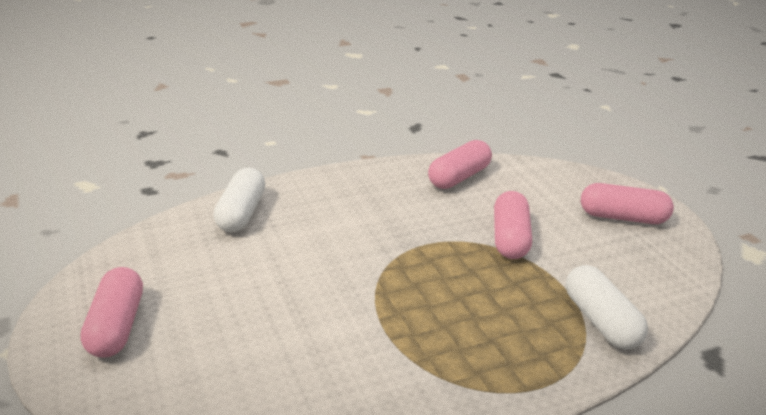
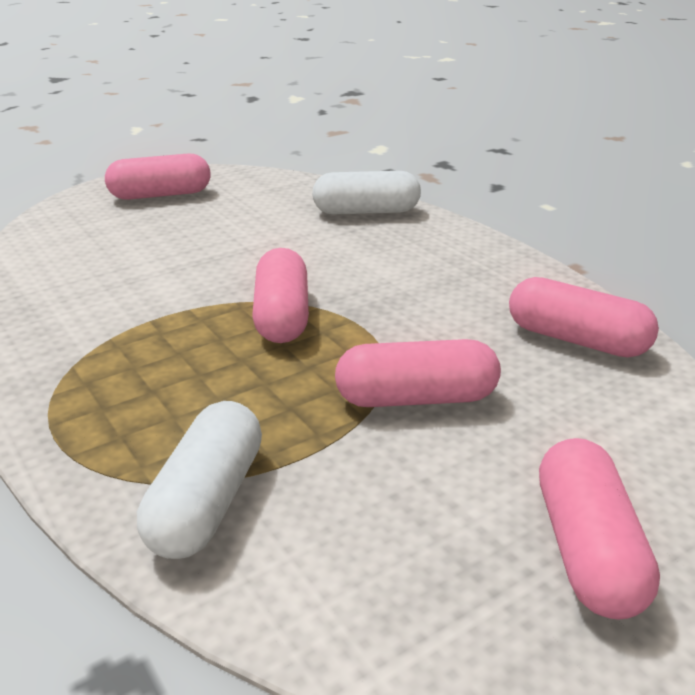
camera: 80 degrees right, 0 degrees up
(403, 274) = (282, 316): none -> pink capsule
(601, 321) = (207, 501): white capsule -> white capsule turned 45 degrees counterclockwise

